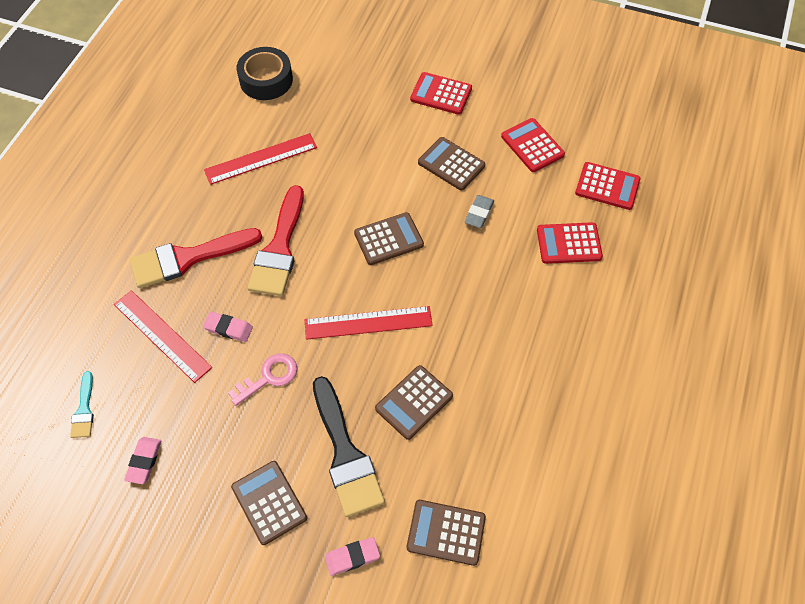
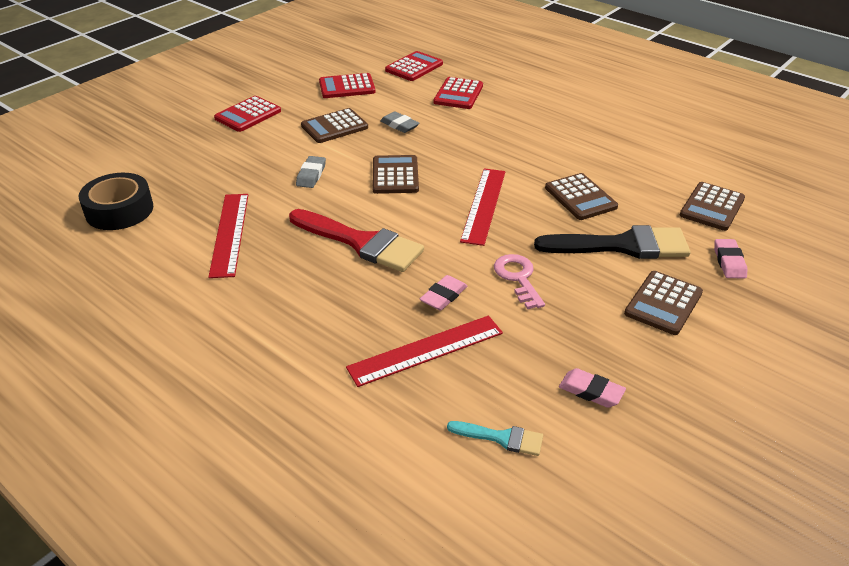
camera: 70 degrees left, 20 degrees down
(188, 258) = (329, 311): red brush -> none
(269, 502) = (663, 303): brown calculator -> brown calculator turned 45 degrees counterclockwise
(363, 178) = (311, 175): none -> grey eraser

